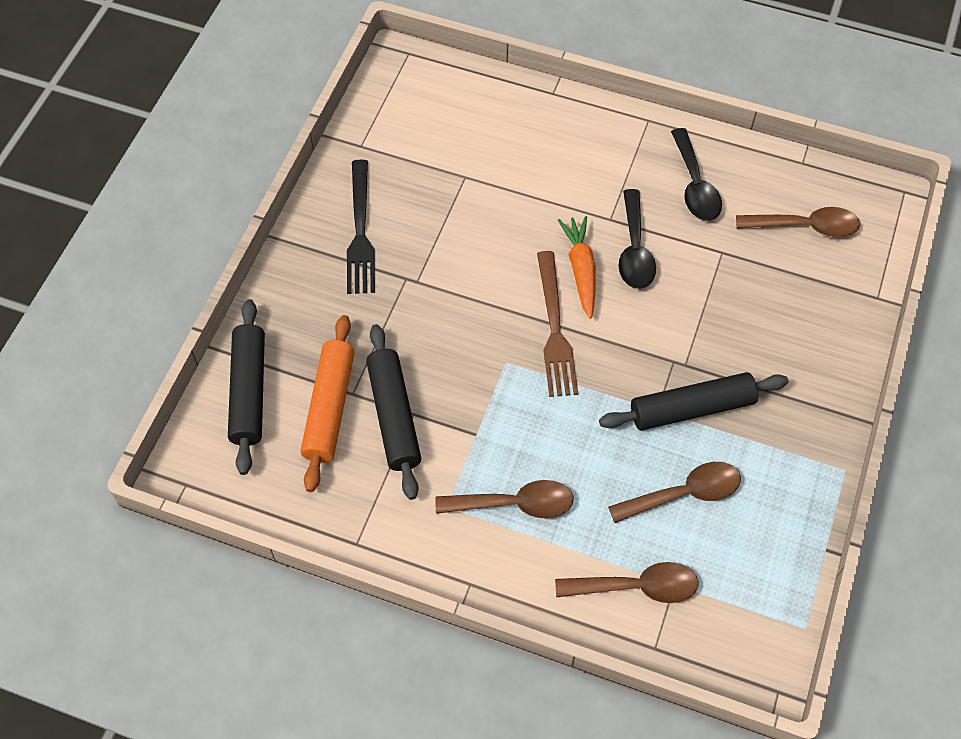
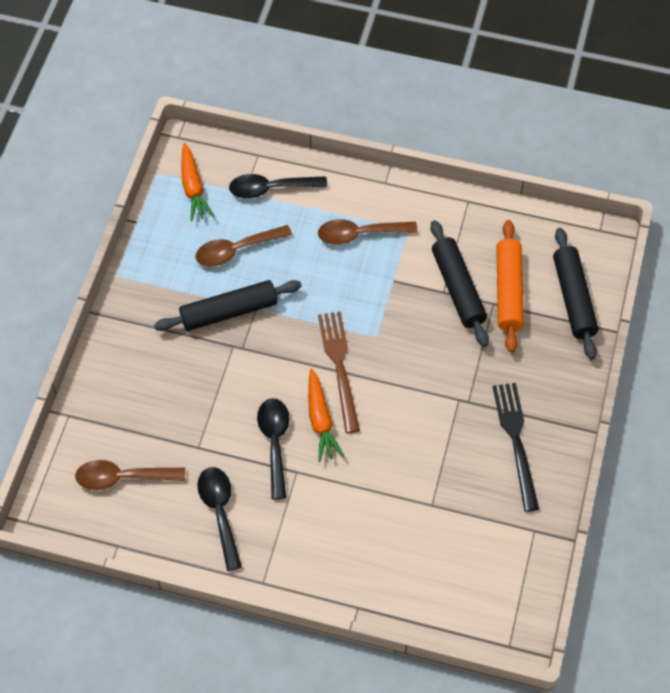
camera: 175 degrees right, 0 degrees up
(637, 587) = (270, 189): brown spoon -> black spoon
(749, 598) = (193, 187): none -> orange carrot

